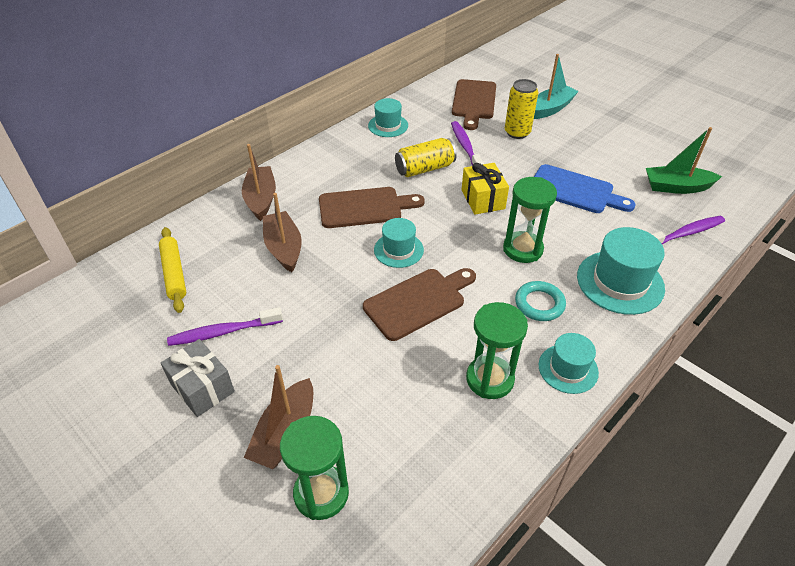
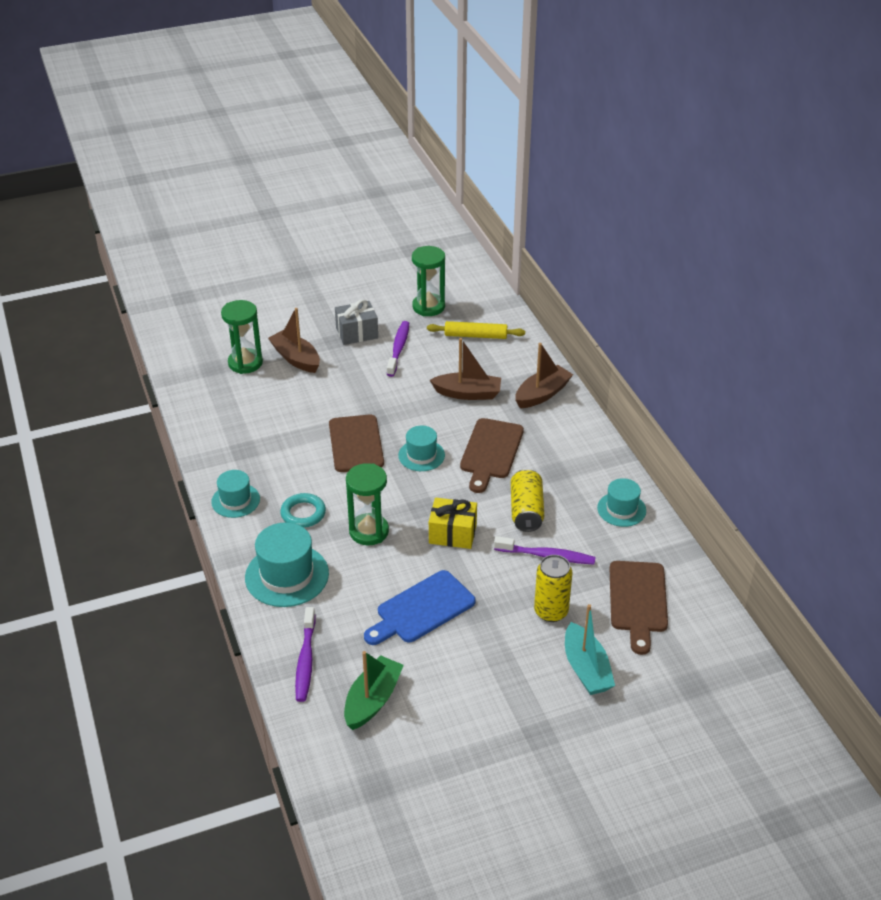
camera: 115 degrees right, 5 degrees down
(261, 199) = (542, 394): brown boat -> brown boat turned 60 degrees counterclockwise
(473, 102) = (638, 601): brown cutting board -> brown cutting board turned 120 degrees counterclockwise
(490, 379) = (260, 457): green hourglass -> green hourglass (428, 307)

